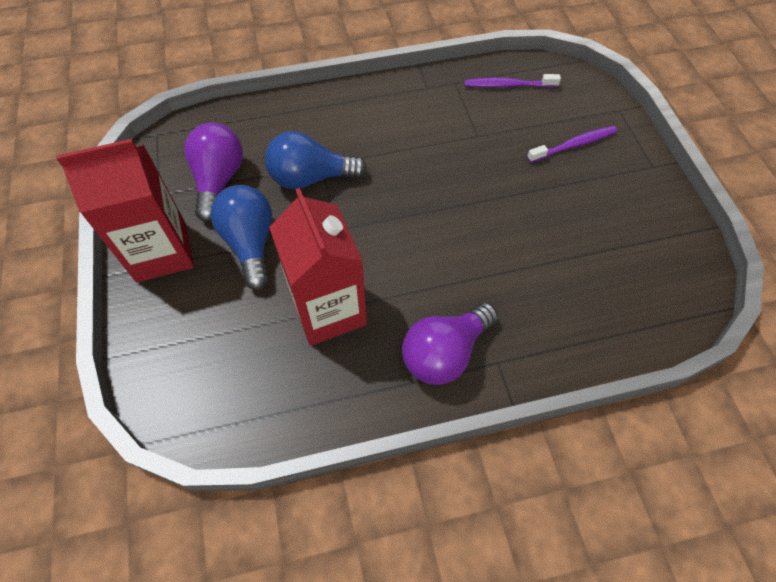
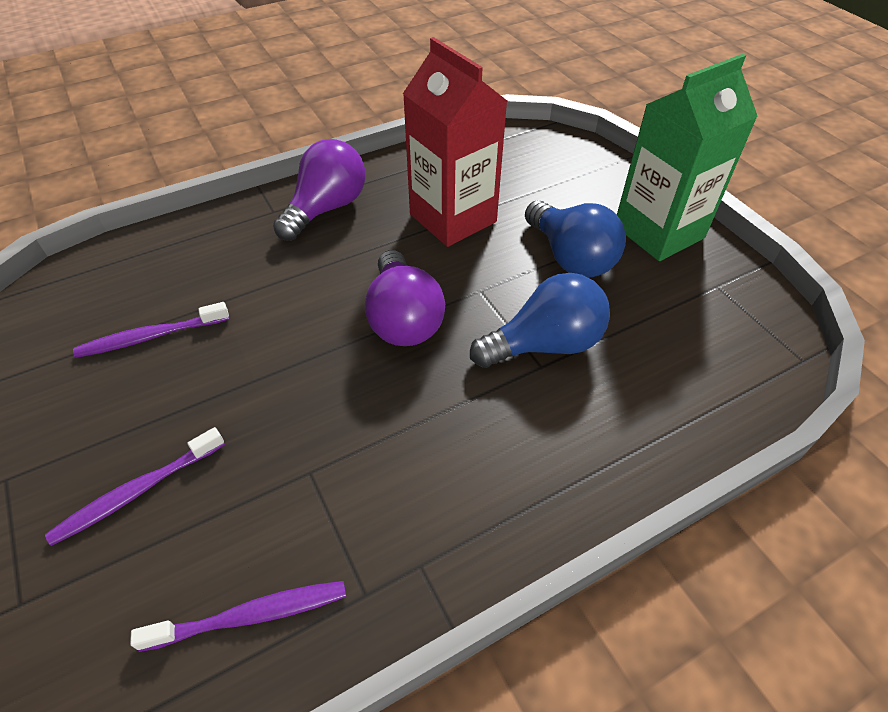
camera: 165 degrees right, 10 degrees down
(161, 252) = (658, 232): red carton -> green carton
(218, 180) = (662, 315): purple light bulb -> purple light bulb (403, 319)
(589, 243) = (151, 337): none -> purple toothbrush

